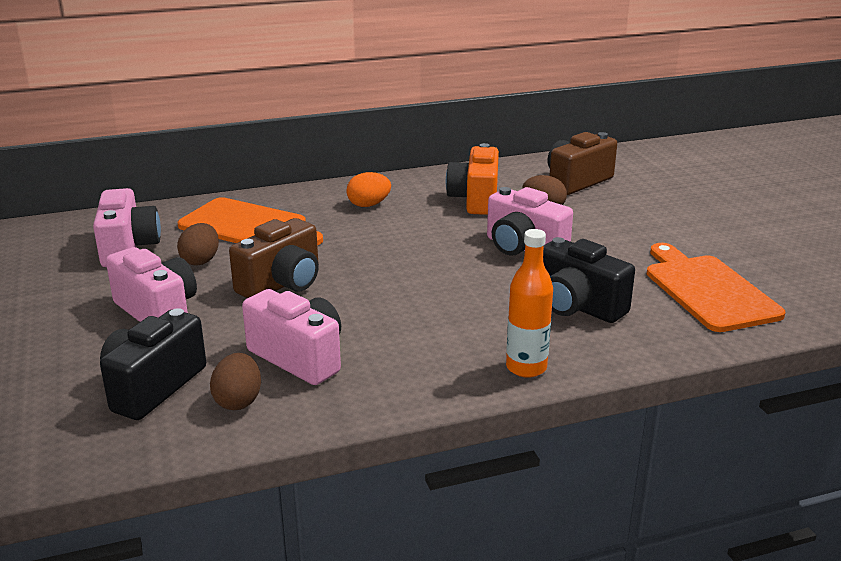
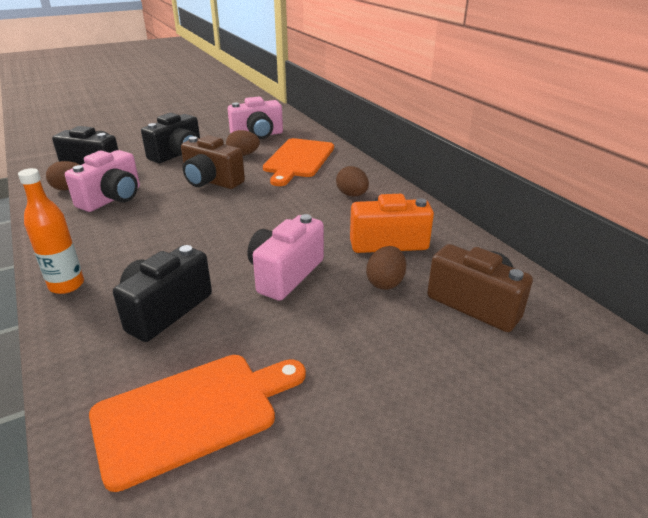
camera: 80 degrees right, 5 degrees up
(158, 311) = (178, 154): pink camera -> black camera
(368, 205) = (352, 195): orange egg -> brown egg

